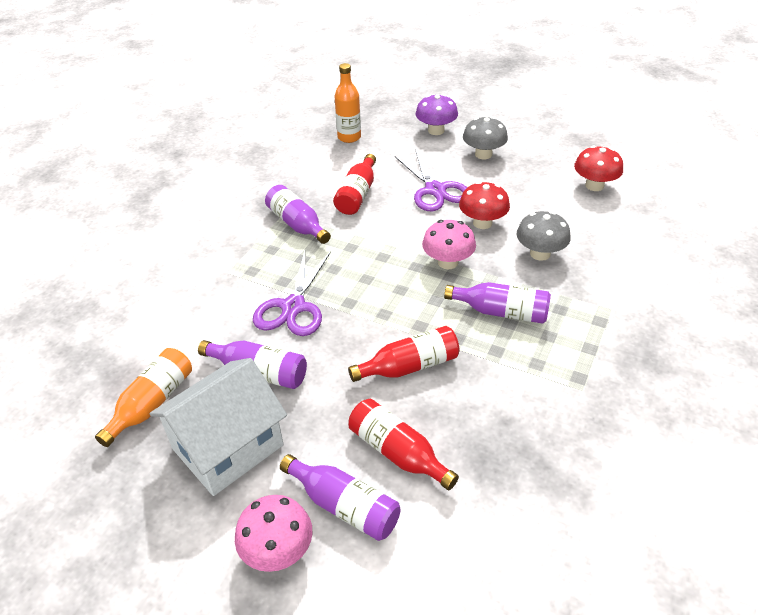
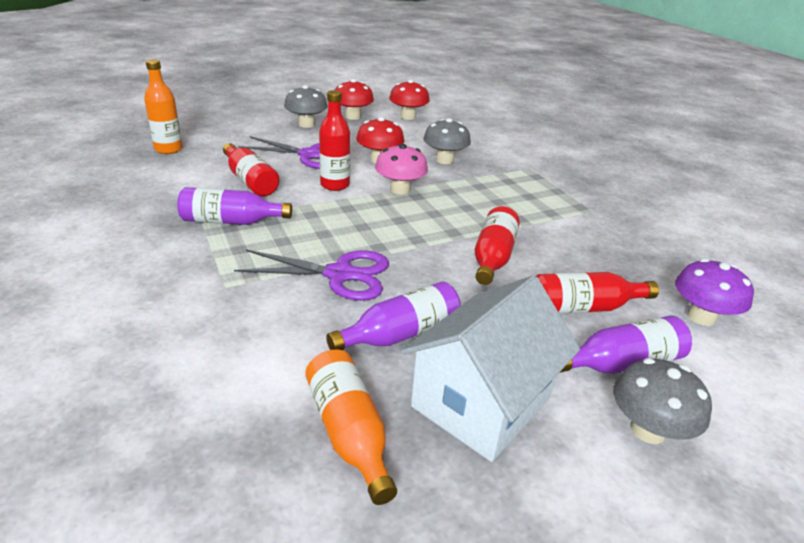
camera: 55 degrees left, 10 degrees down
(228, 447) = (481, 402): white house -> white house turned 45 degrees clockwise
(278, 550) = (648, 429): pink mushroom -> grey mushroom
(293, 307) = (339, 274): purple scissors -> purple scissors turned 45 degrees counterclockwise
(407, 230) = (335, 185): none -> red bottle
(436, 130) = (242, 122): purple mushroom -> purple mushroom (701, 317)
(501, 312) = (483, 198): purple bottle -> none
(539, 162) = (353, 117): none -> red mushroom

